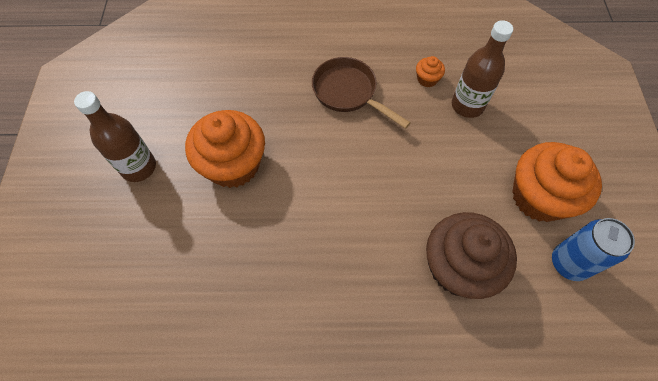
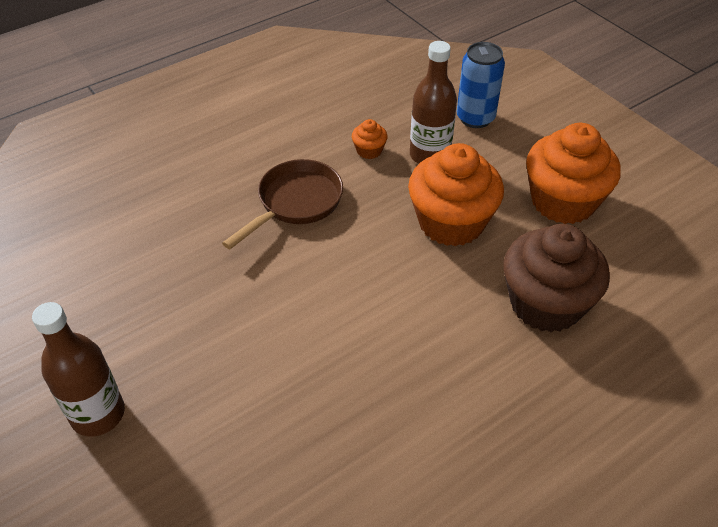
camera: 35 degrees left, 15 degrees down
(233, 165) = (222, 343): orange cupcake -> orange cupcake (451, 222)
(348, 92) = (295, 203): brown pan -> brown pan turned 120 degrees clockwise
(568, 263) = (635, 243): blue can -> blue can (475, 118)

